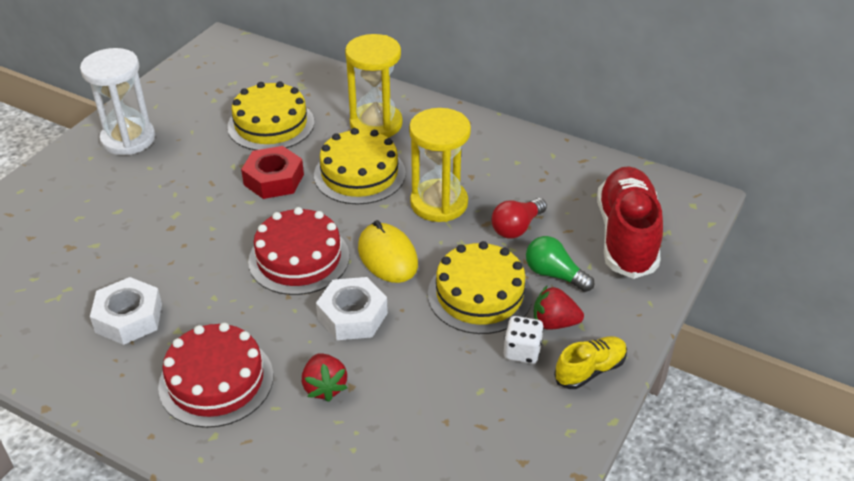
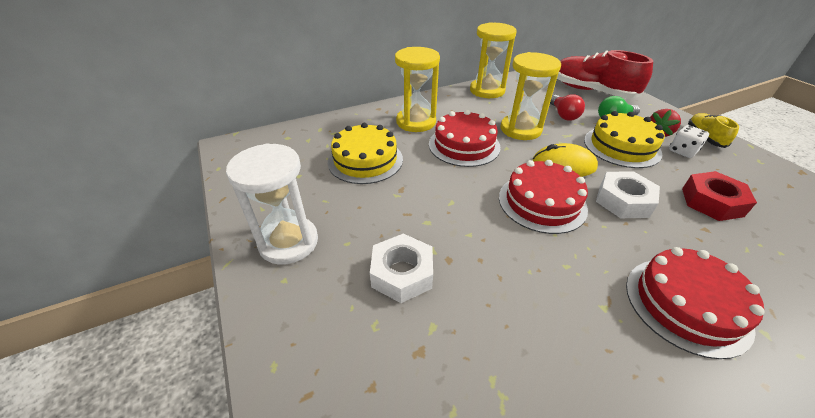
camera: 55 degrees left, 0 degrees up
(129, 318) = (571, 339): white nut -> white nut (402, 273)
(274, 179) = (435, 181): red nut -> red nut (711, 202)
(324, 387) = (705, 242): red strawberry -> none
(359, 174) = (464, 145): yellow cake -> red cake
(517, 146) = (487, 90): none -> yellow hourglass

